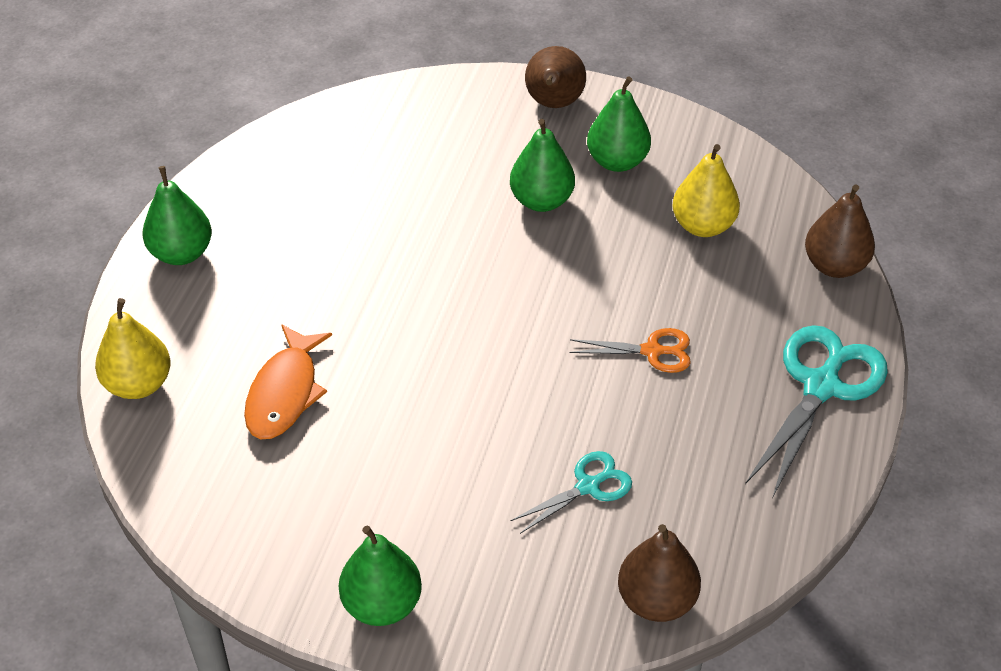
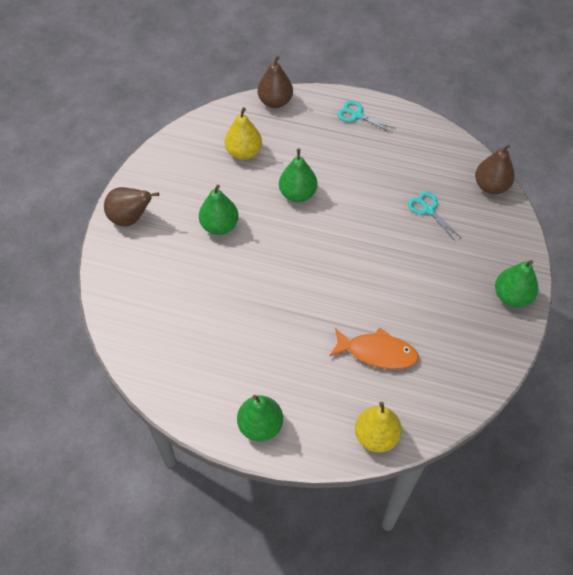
camera: 90 degrees left, 10 degrees up
(617, 161) = (187, 188): green pear -> green pear (298, 194)
(652, 351) = (337, 180): orange scissors -> none
(821, 386) = (357, 115): turquoise scissors -> turquoise scissors, size x0.55

